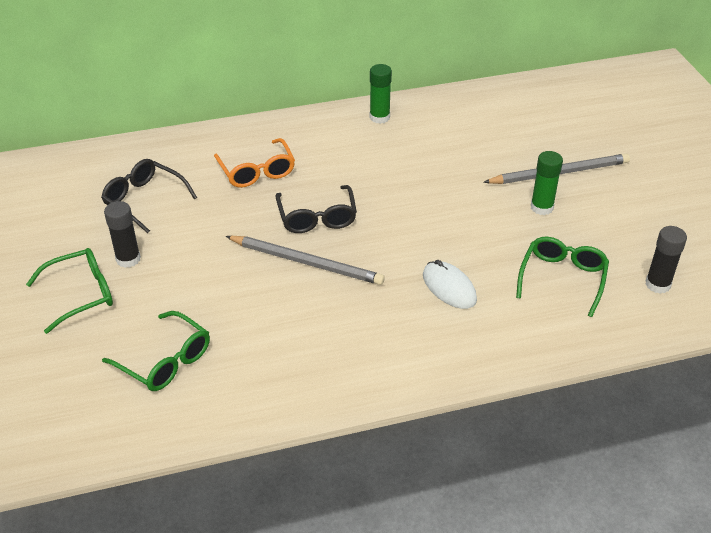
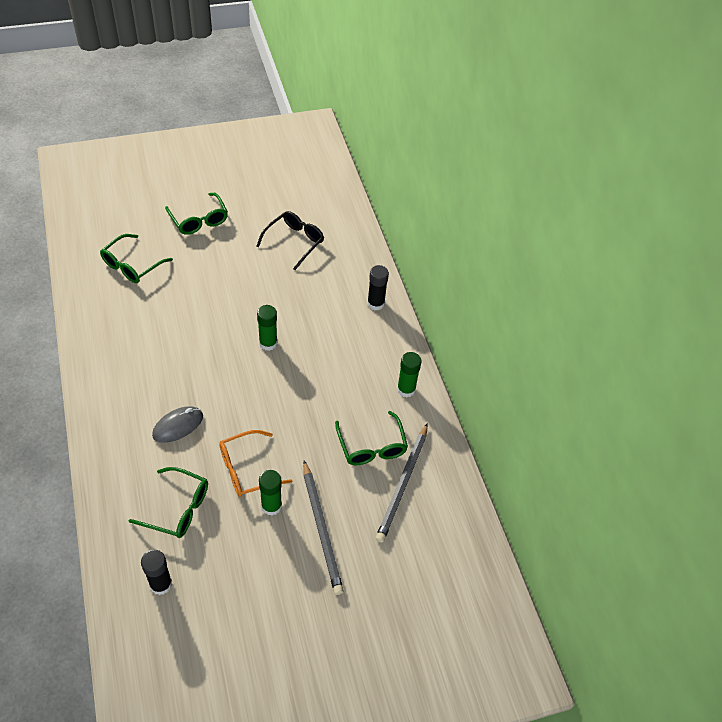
camera: 85 degrees right, 10 degrees up
(128, 259) = (231, 239): black glue stick -> black glue stick (375, 303)
(257, 171) = (327, 305): orange glasses -> orange glasses (247, 469)
(306, 262) = (216, 337): grey pencil -> grey pencil (402, 484)
(317, 217) = (268, 343): black glasses -> green glue stick
(449, 287) = (178, 426): white mouse -> grey mouse
(455, 140) = (372, 446): none -> green glasses

